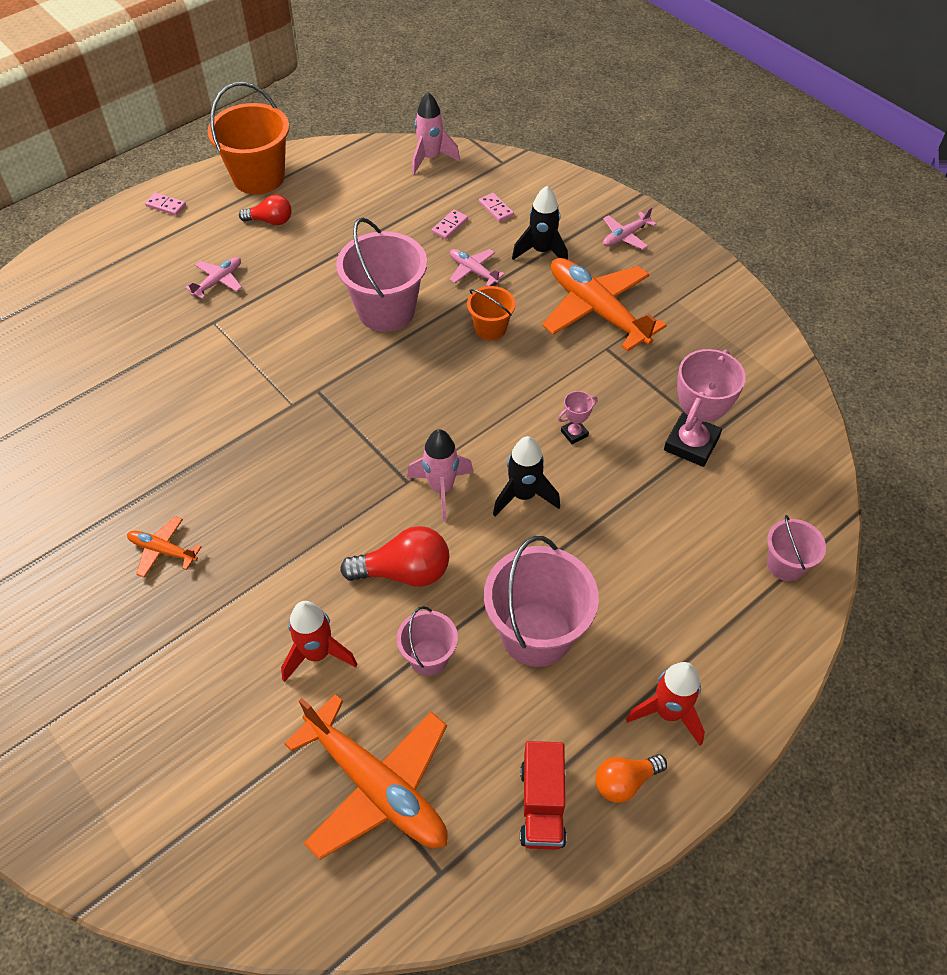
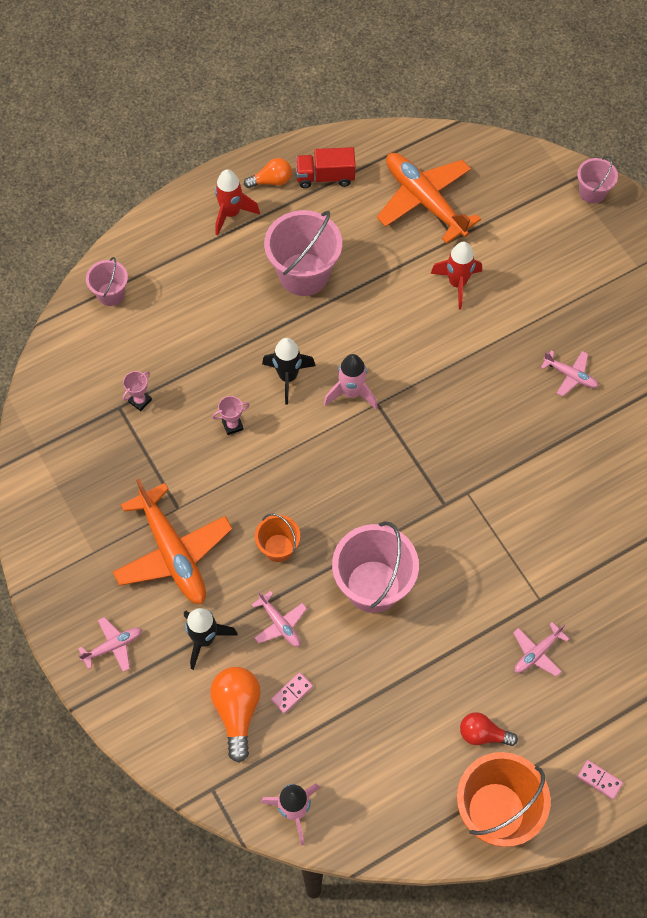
camera: 170 degrees left, 10 degrees up
(163, 550) = (570, 375): orange plane -> pink plane
(404, 572) = (390, 331): red light bulb -> none
(428, 657) = (381, 270): pink bucket -> pink bucket (592, 192)
(496, 209) = (237, 711): pink domino -> orange light bulb
(542, 805) = (325, 177): red truck -> red truck turned 105 degrees counterclockwise
(691, 444) = (140, 401): pink trophy -> pink trophy, size x0.47

